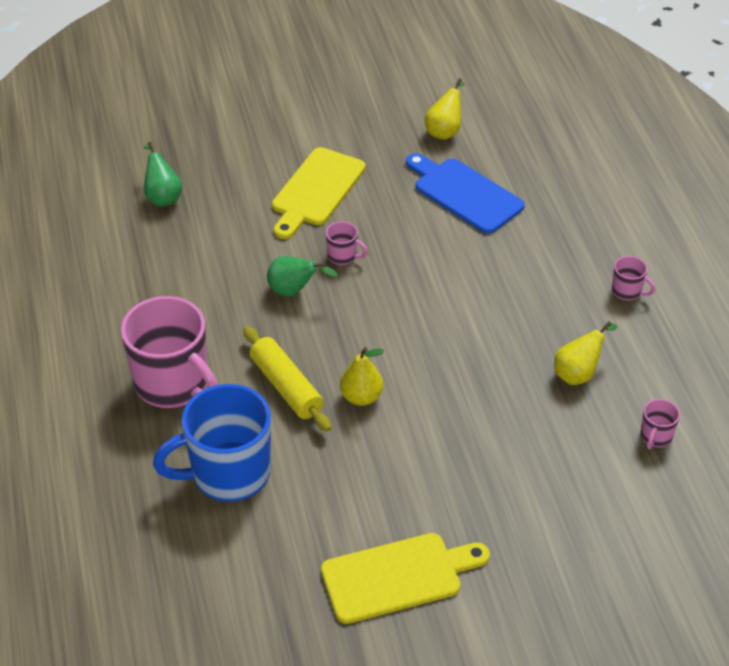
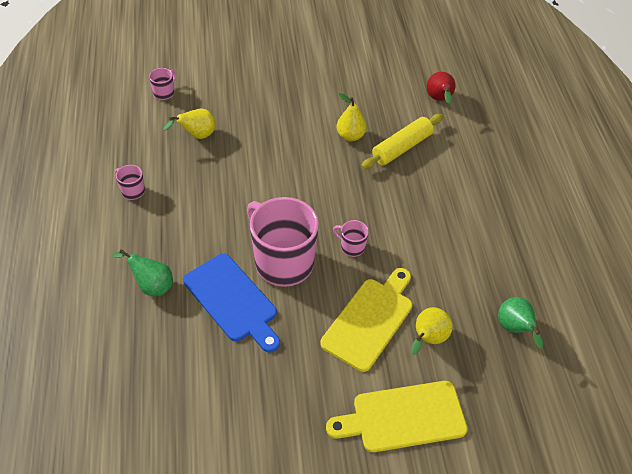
camera: 175 degrees left, 5 degrees up
(173, 384) = (481, 157): pink mug -> pink mug (283, 262)
(228, 474) = (439, 100): blue mug -> red pear
(286, 387) = (402, 148): yellow rolling pin -> yellow rolling pin turned 75 degrees clockwise
(294, 291) = (394, 220): green pear -> green pear (152, 286)
(397, 577) = (342, 42): yellow cutting board -> yellow cutting board (403, 417)
(445, 131) = (231, 384): yellow pear -> yellow pear (428, 339)

